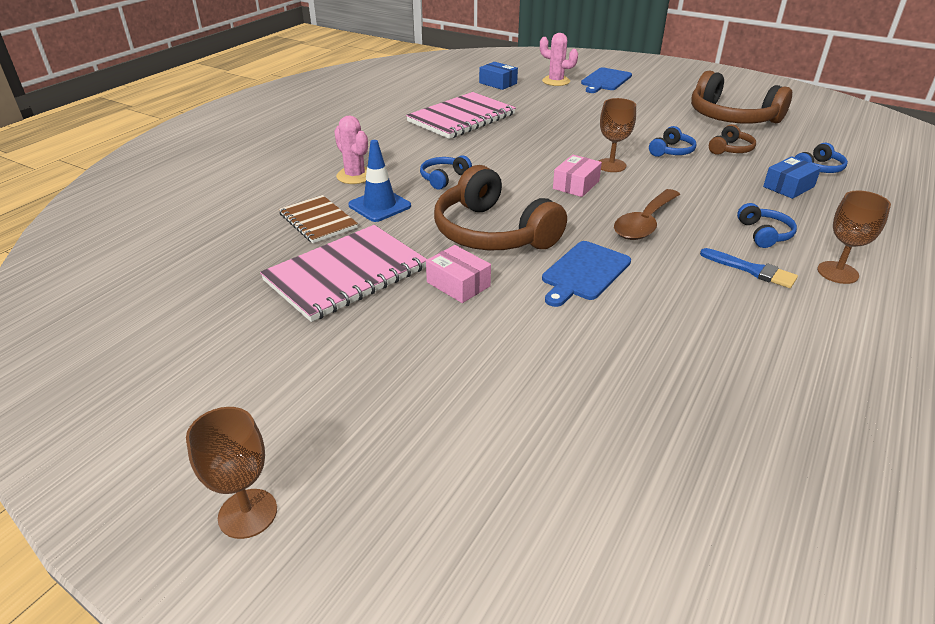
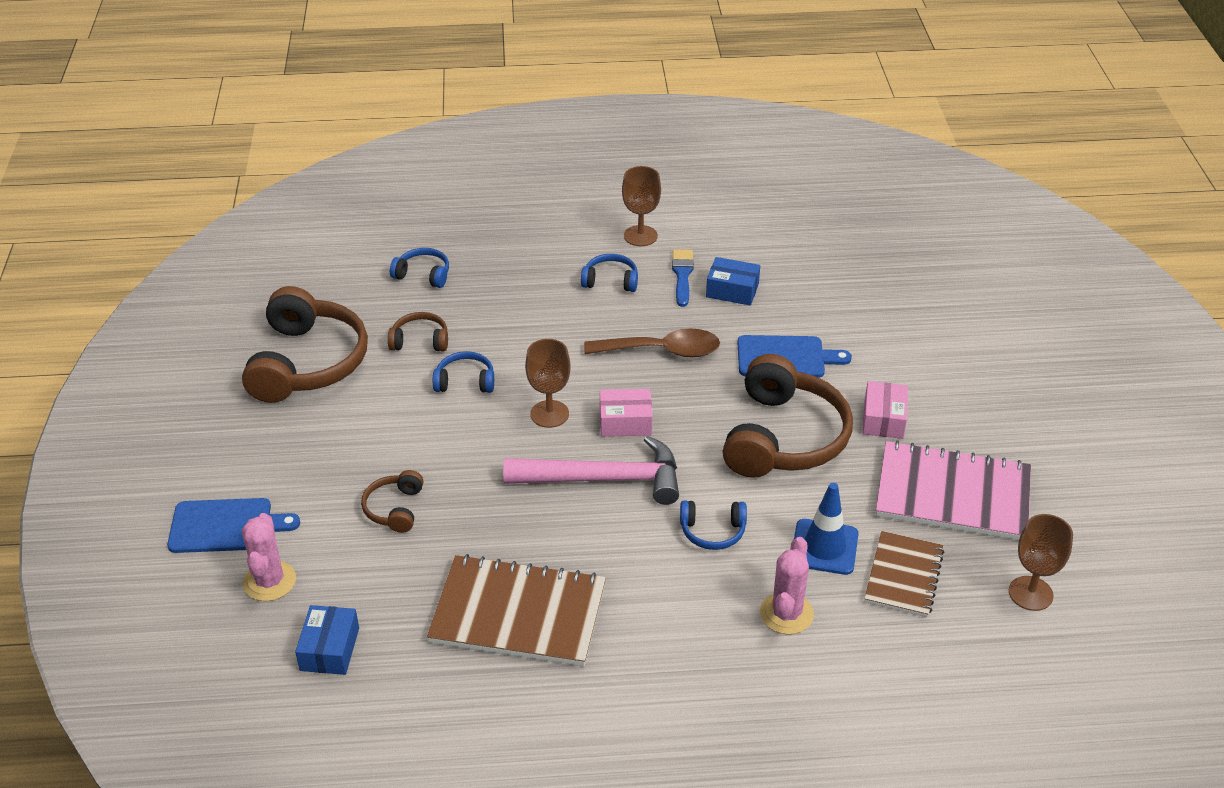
camera: 125 degrees left, 5 degrees up
(247, 513) = (1173, 392): brown goblet -> brown goblet (1030, 593)
(461, 118) = (518, 614): pink notebook -> brown notebook
(530, 163) = (604, 479): none -> pink hammer
(574, 111) = (395, 509): none -> brown headphones
(764, 234) = (610, 281): blue headphones -> blue headphones turned 45 degrees clockwise
(788, 187) = (491, 285): blue box -> blue box (732, 290)

